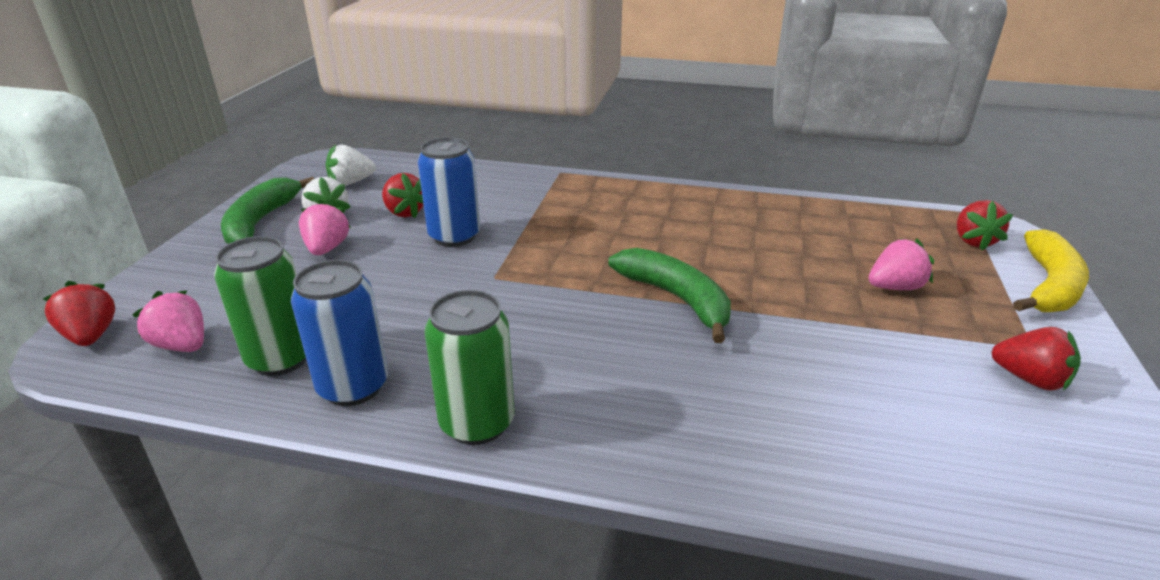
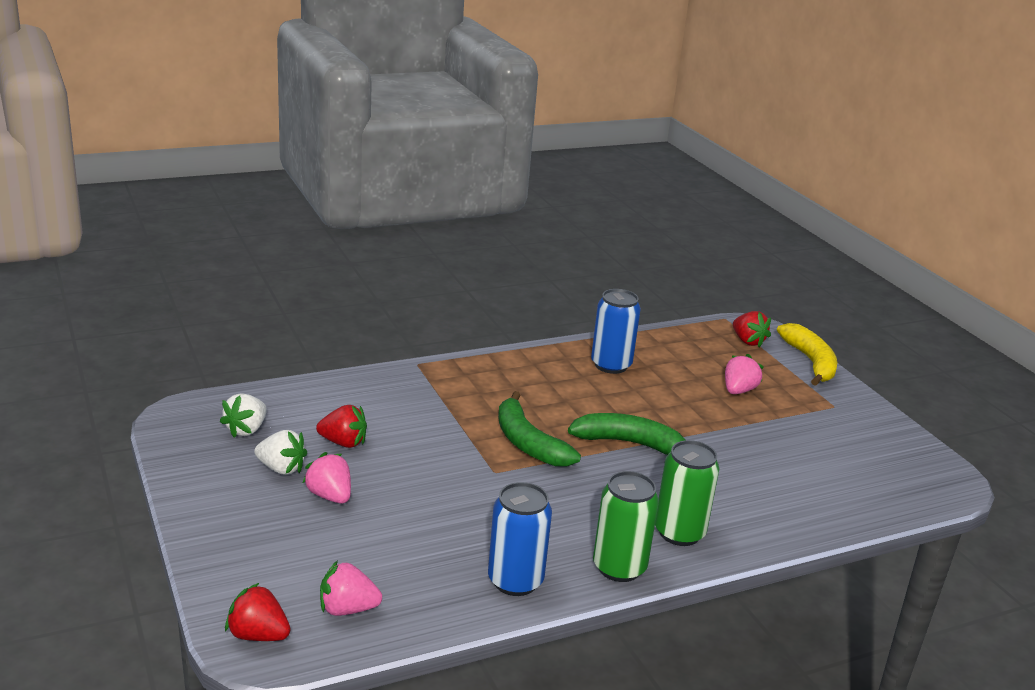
camera: 40 degrees left, 5 degrees down
(260, 222) = (226, 495): green banana -> green banana (528, 443)
(281, 358) = (437, 586): green can -> green can (679, 533)
(454, 236) = (417, 450): blue can -> blue can (611, 365)
(1030, 379) = (848, 426): red strawberry -> none

